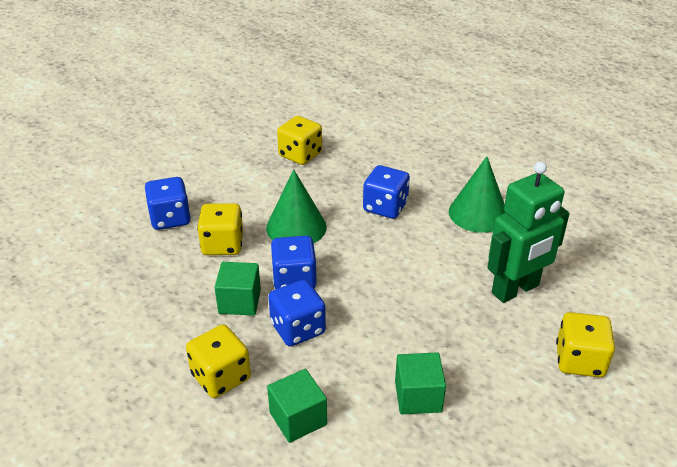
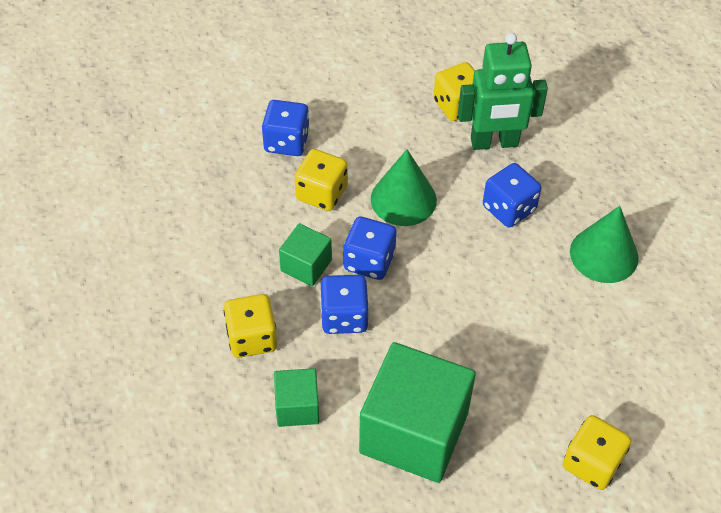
camera: 25 degrees right, 15 degrees up
(418, 396) = (414, 432): green cube -> green cube, size x2.06
(515, 290) = (581, 361): green robot -> green robot (494, 143)

